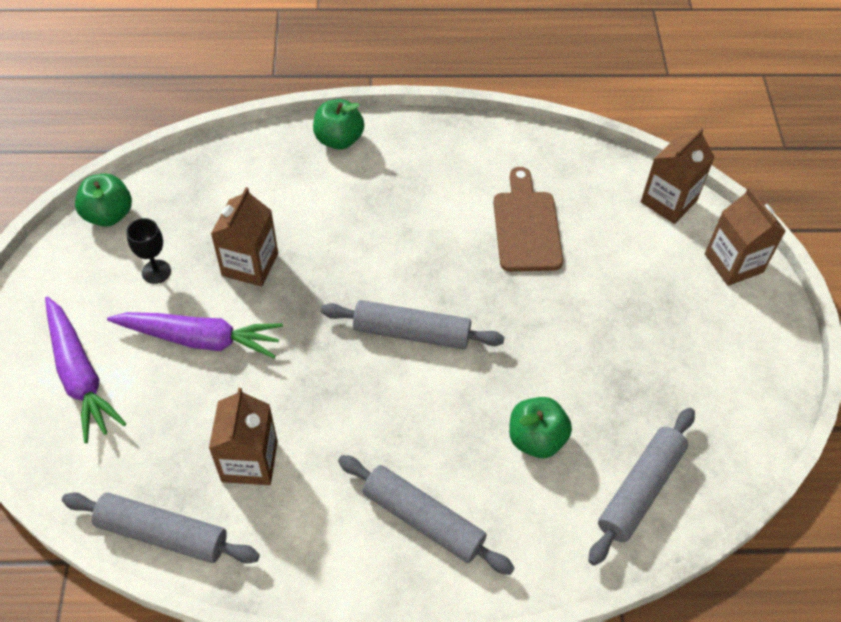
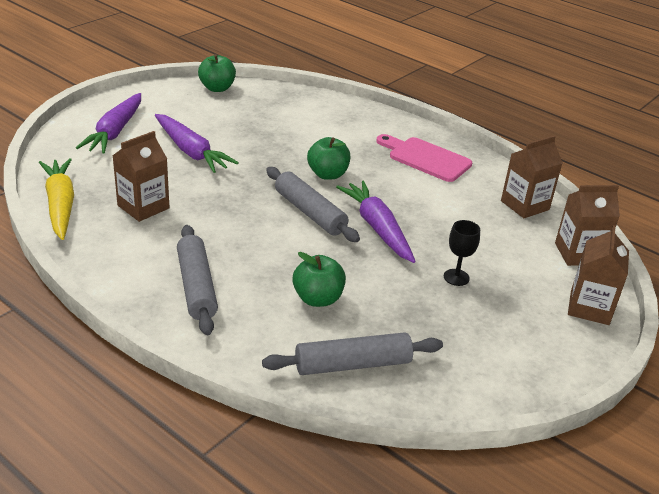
camera: 40 degrees right, 20 degrees down
(156, 272) = (208, 118): black goblet -> black goblet (456, 277)
(162, 533) = (60, 205): grey rolling pin -> yellow carrot
(250, 264) = (260, 140): brown carton -> brown carton (525, 205)
(339, 139) = (385, 121): green apple -> green apple (327, 174)
(431, 168) = (425, 158): none -> pink cutting board
(490, 303) = (377, 228): none -> purple carrot
(526, 226) = (453, 211): brown cutting board -> none

